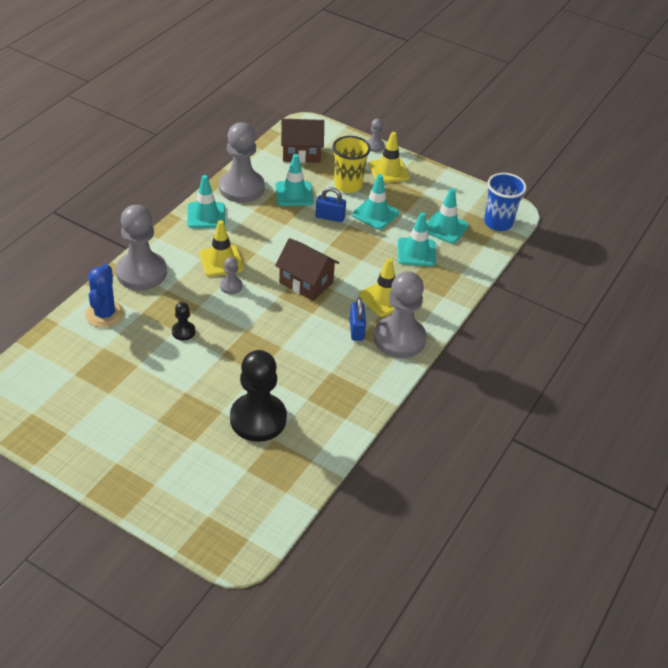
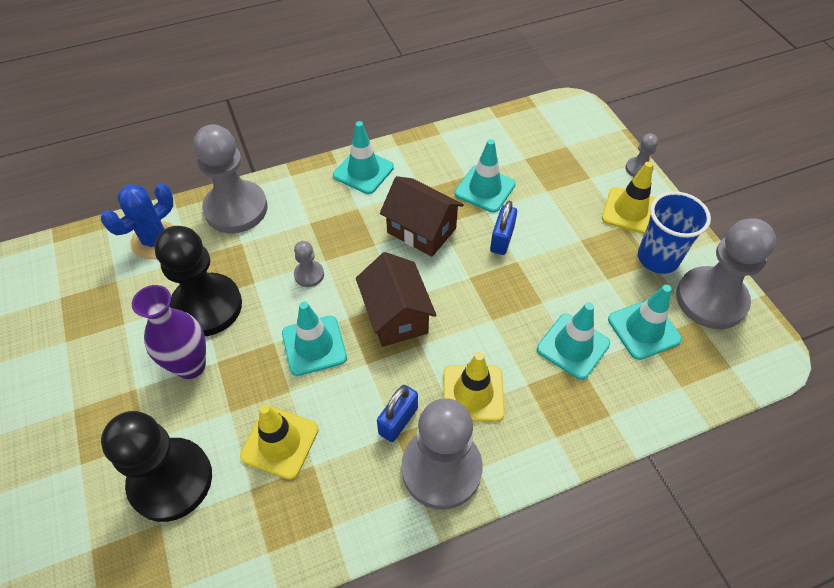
camera: 40 degrees right, 10 degrees up
(183, 332) = (207, 306): black pawn -> black pawn, size x2.24
(208, 364) = (190, 366): none -> purple vase
(221, 261) = (328, 236): yellow traffic cone -> yellow traffic cone (280, 442)
(241, 188) = (432, 155): grey pawn -> grey pawn (711, 299)
(301, 153) = (538, 140): brown house -> brown house (421, 230)
(330, 217) = (502, 240): blue padlock -> blue padlock turned 60 degrees clockwise
(348, 185) = (560, 207): yellow cup -> none
(375, 214) = (563, 263): turquoise traffic cone -> turquoise traffic cone (314, 345)
(498, 223) = (730, 360): blue cup -> blue cup (658, 258)

